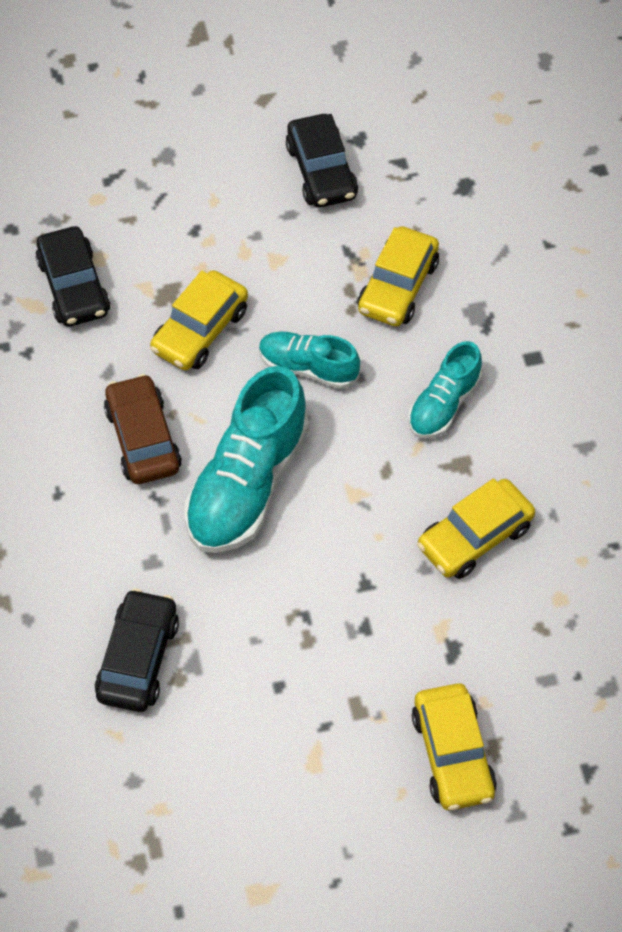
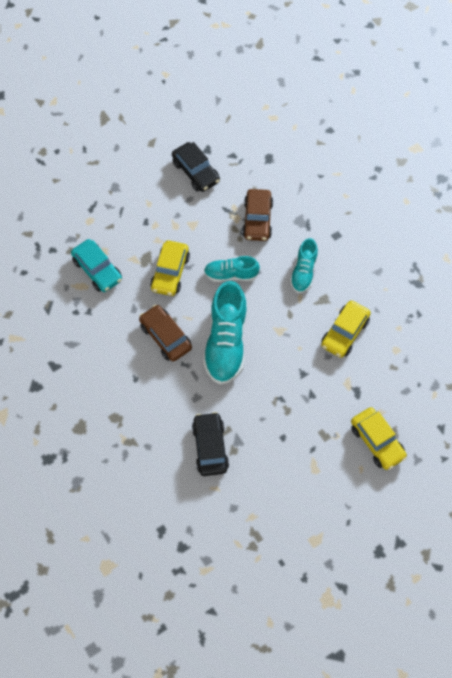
camera: 20 degrees left, 5 degrees up
(74, 287) = (97, 270): black car -> turquoise car
(397, 287) = (257, 220): yellow car -> brown car

